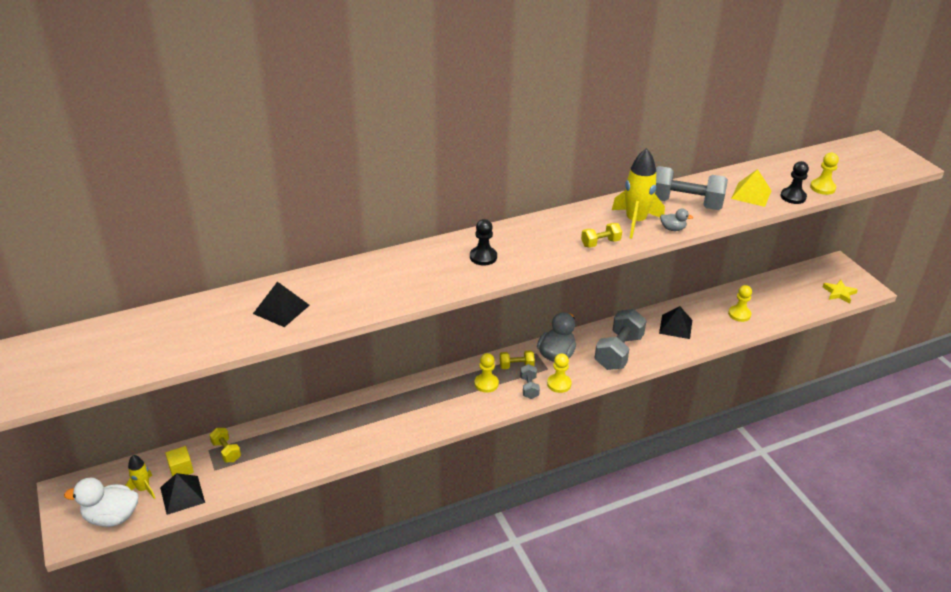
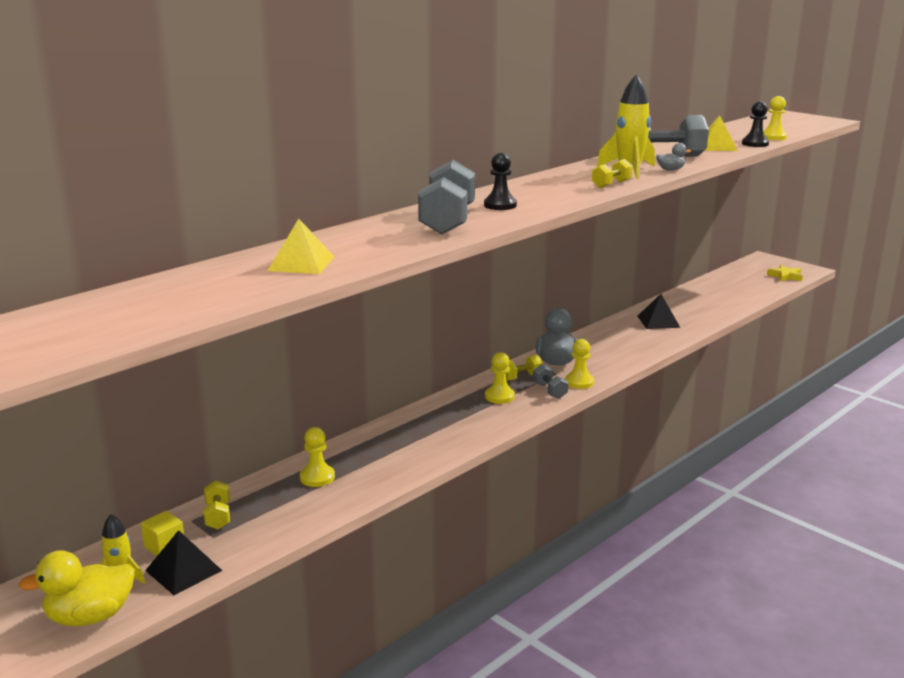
camera: 20 degrees left, 15 degrees down
(112, 517) = (90, 617): white duck -> yellow duck
(226, 451) = (218, 516): yellow dumbbell -> yellow dumbbell turned 45 degrees clockwise
(281, 309) = (301, 263): black pyramid -> yellow pyramid
(618, 352) = (619, 348): grey dumbbell -> grey dumbbell (447, 221)
(739, 314) = (710, 303): yellow pawn -> yellow pawn (317, 477)

